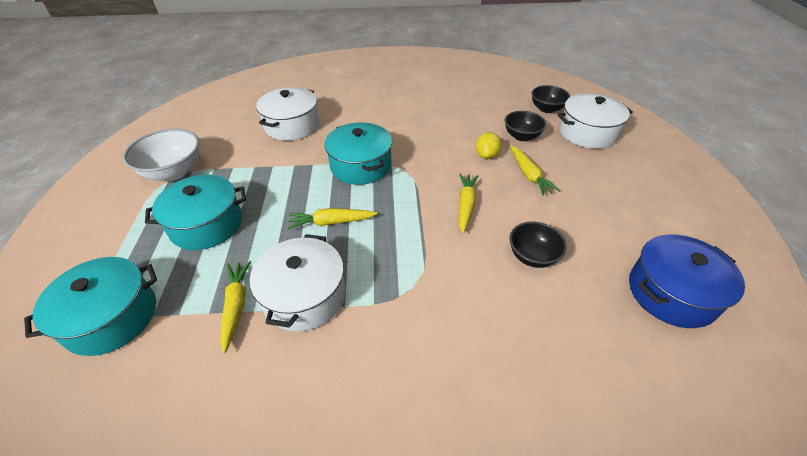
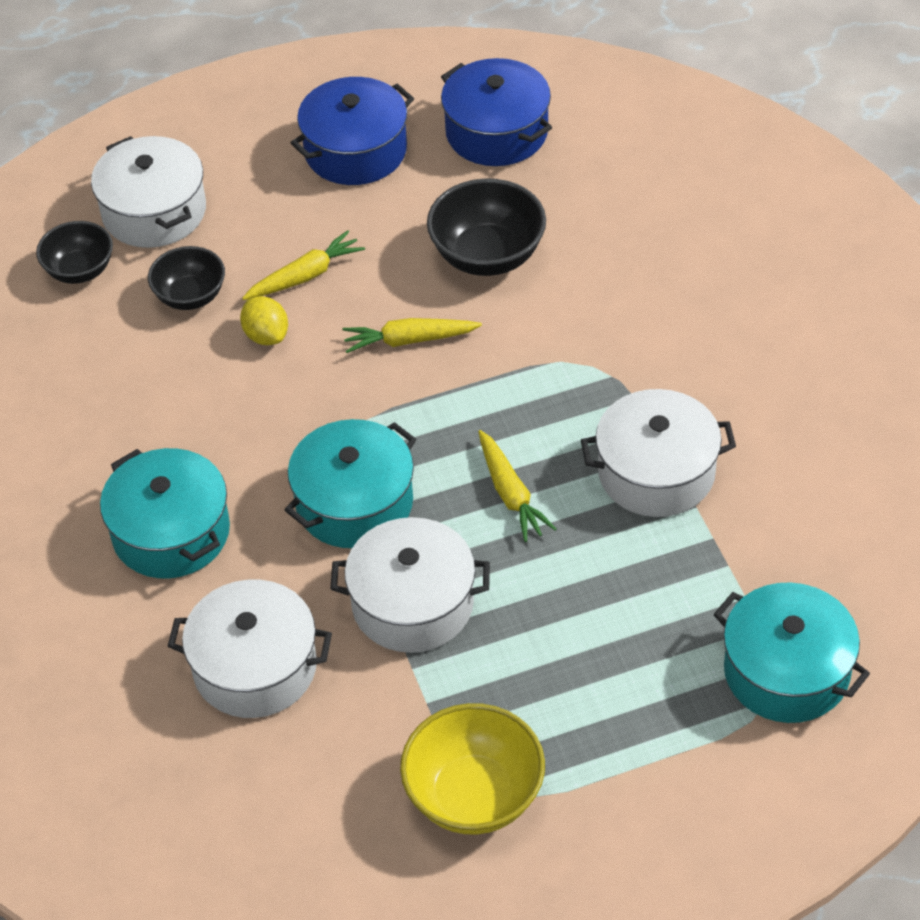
camera: 105 degrees left, 5 degrees up
(174, 172) = (474, 796): white bowl -> yellow bowl
(207, 224) = (581, 659): turquoise pot -> turquoise pot (171, 532)
(236, 306) = (705, 539): yellow carrot -> none
(288, 173) = (412, 604): none -> white pot
(486, 155) = (266, 335): yellow lemon -> yellow lemon turned 60 degrees clockwise
(532, 256) = (487, 256): black bowl -> black bowl, size x1.55
(643, 213) = (355, 151): none -> blue pot

